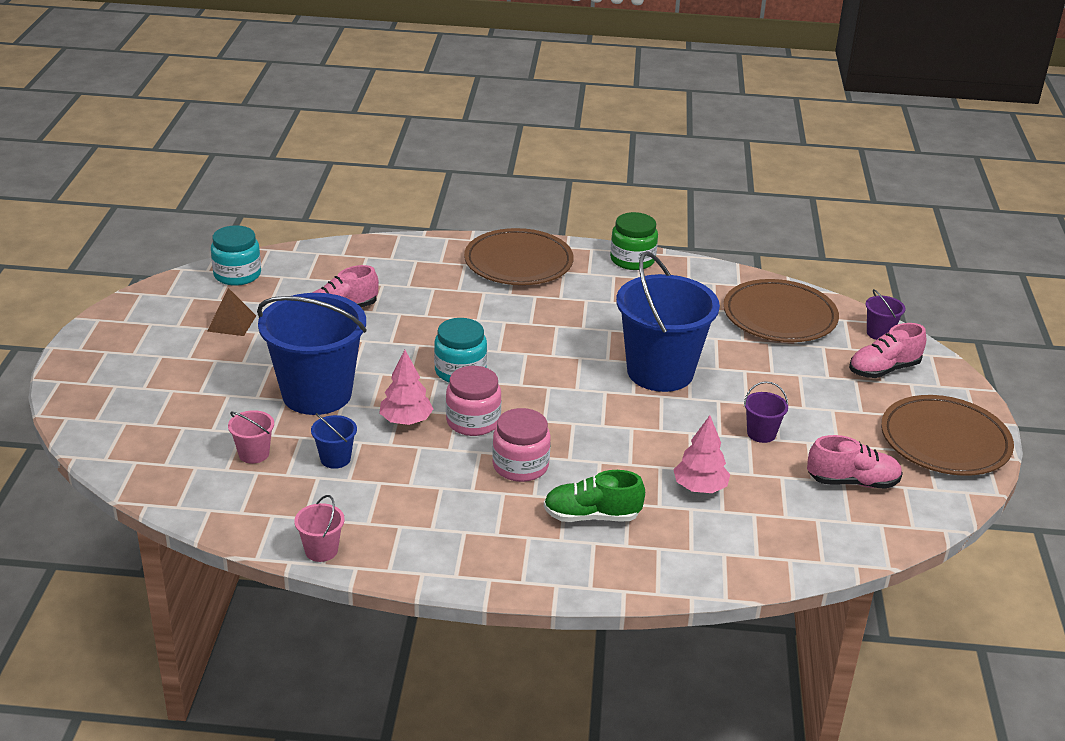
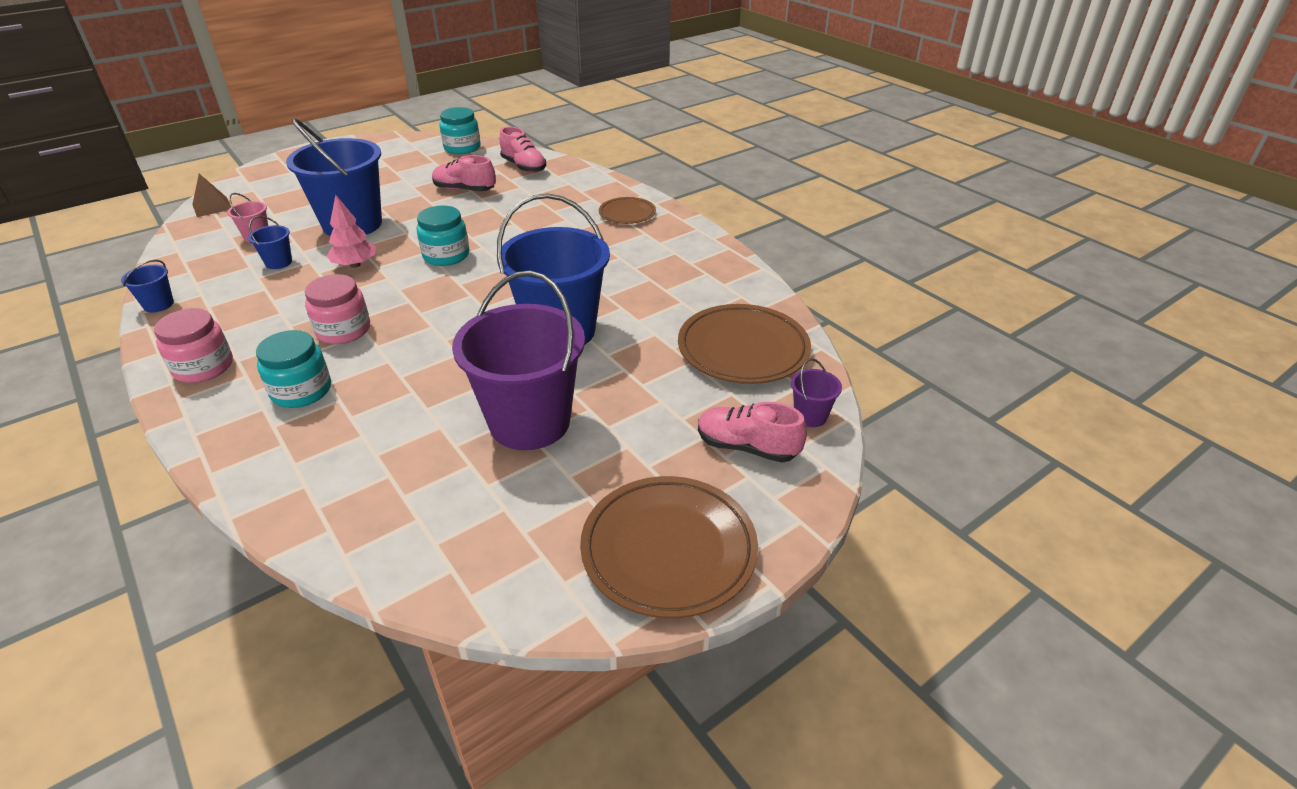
camera: 50 degrees right, 5 degrees up
(231, 323) = (403, 169): brown pyramid -> brown pyramid (212, 206)
(321, 550) = (158, 304): pink bucket -> blue bucket
(473, 421) = (384, 287): pink jar -> pink jar (203, 367)
(518, 263) = (627, 214): brown plate -> brown plate, size x0.56
(591, 516) = (301, 391): green shoe -> turquoise jar
(632, 260) = (711, 250): green jar -> none
(700, 488) = (401, 426): pink tree -> none
(761, 434) = (530, 422): purple bucket -> purple bucket, size x2.45
(852, 482) = (510, 514): pink shoe -> pink shoe (524, 167)

